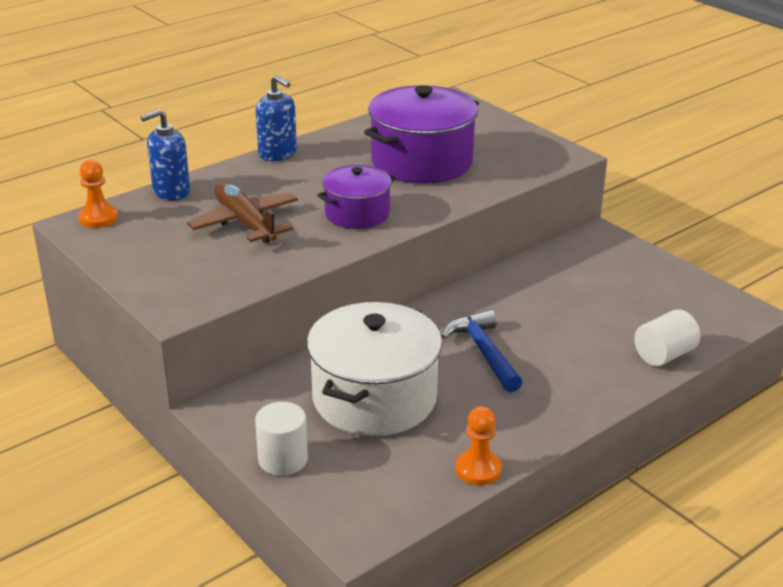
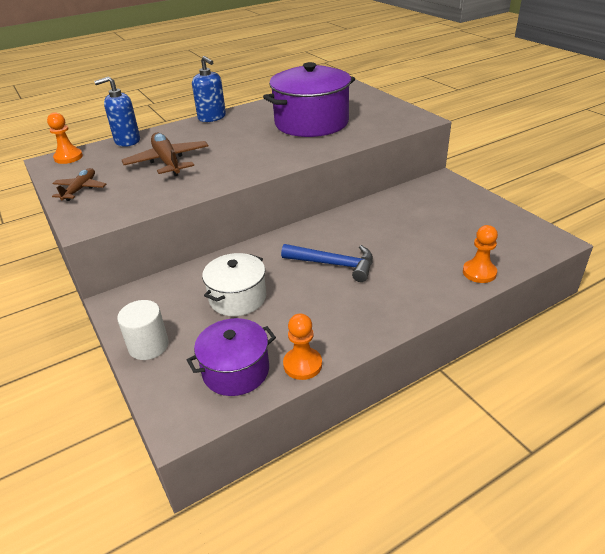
camera: 10 degrees right, 5 degrees up
(142, 264) = (80, 189): none -> brown plane
(357, 214) = (251, 157): purple pot -> purple pot (236, 371)
(374, 398) = (237, 298): white pot -> white pot, size x0.59
(484, 352) = (334, 264): blue hammer -> blue hammer turned 120 degrees clockwise
(664, 355) = (479, 272): white cylinder -> orange pawn

